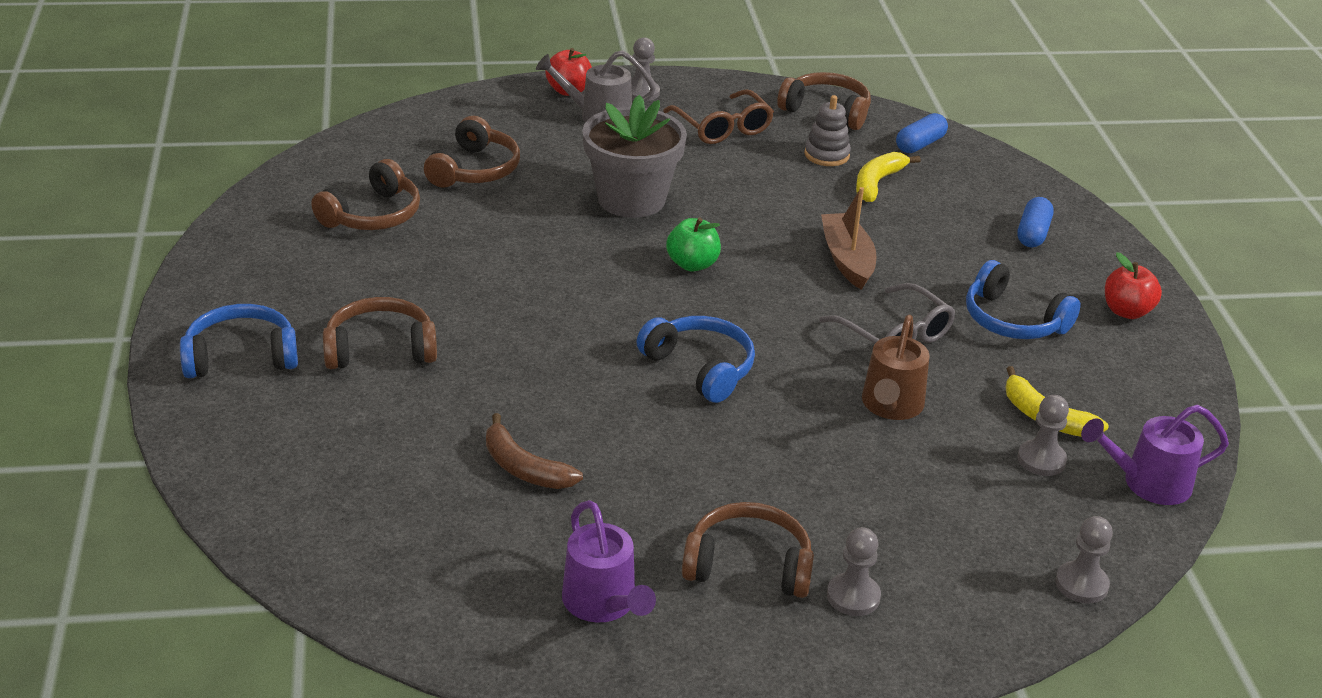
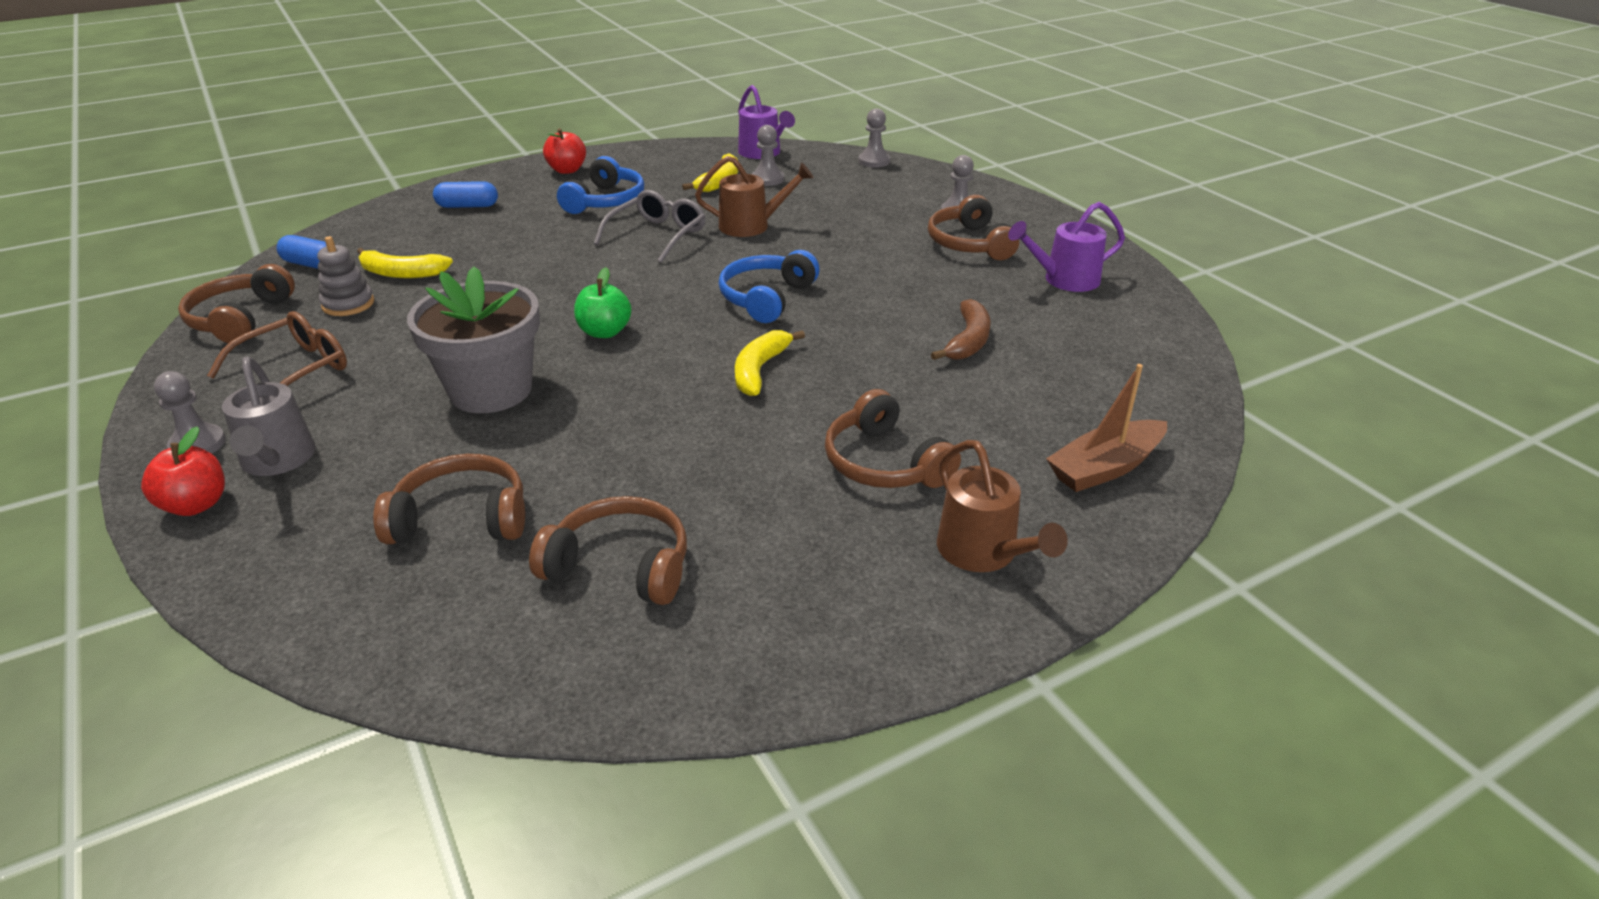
camera: 110 degrees left, 0 degrees up
(241, 357) = (984, 553): blue headphones -> brown watering can
(566, 327) = (759, 370): none -> yellow banana
(603, 604) = (1064, 280): purple watering can -> purple watering can turned 150 degrees counterclockwise
(847, 260) = (552, 267): brown boat -> brown boat (1105, 468)

